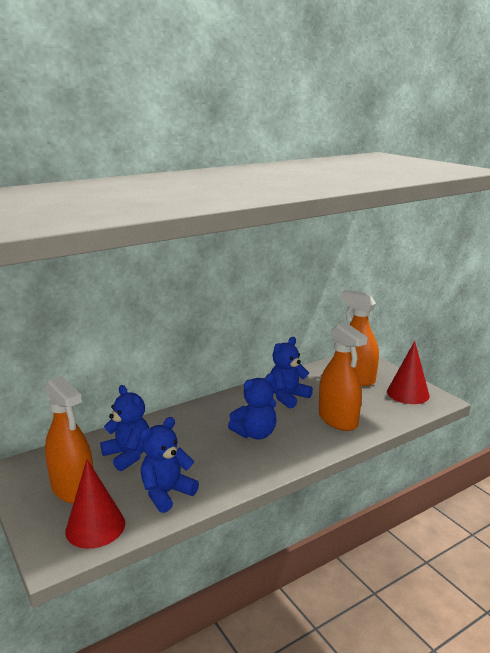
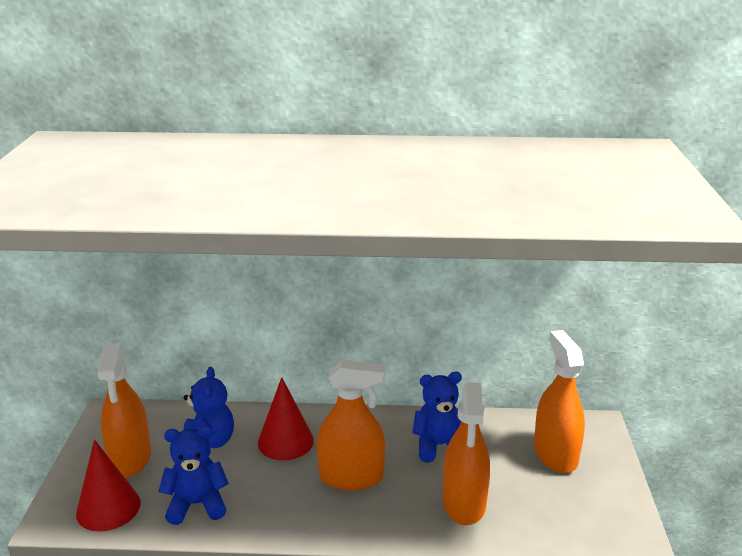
camera: 35 degrees right, 5 degrees up
(255, 434) = (351, 477): blue teddy bear -> orange spray bottle
(408, 393) = (601, 508): red cone -> red cone (285, 441)

